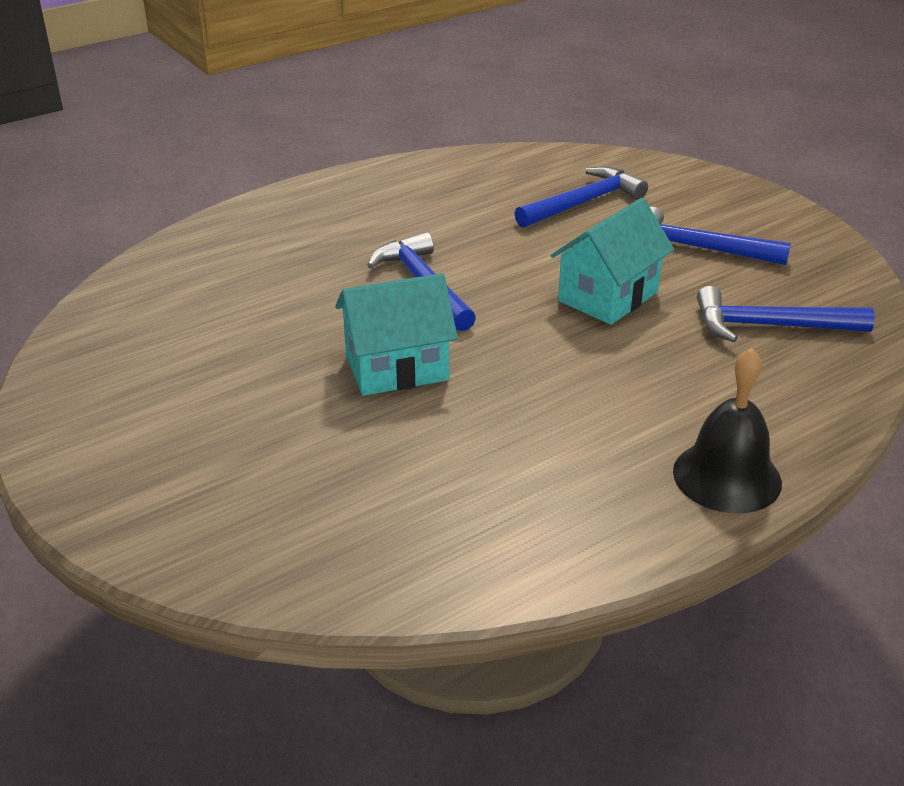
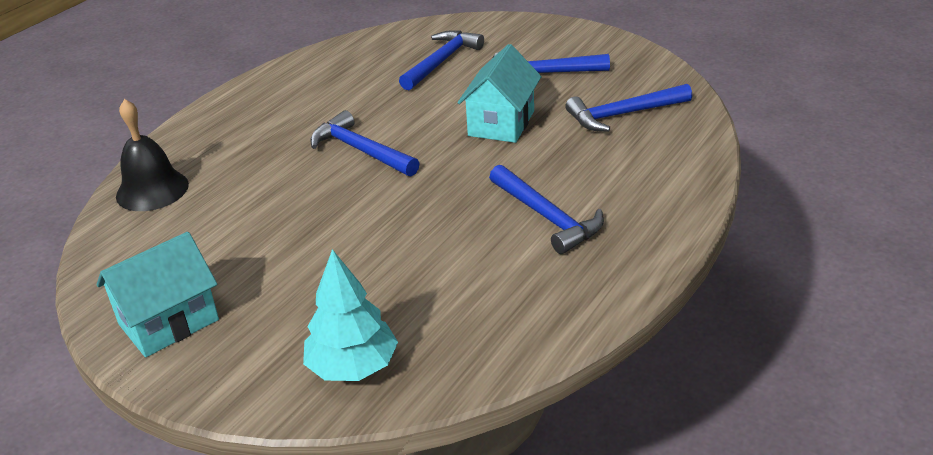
camera: 20 degrees left, 0 degrees up
(254, 536) = (353, 367): none -> turquoise tree
(397, 368) = (380, 216): turquoise house -> turquoise house (169, 322)
(591, 428) = (547, 217): none -> blue hammer
(727, 476) = (656, 222): black bell -> black bell (152, 190)

